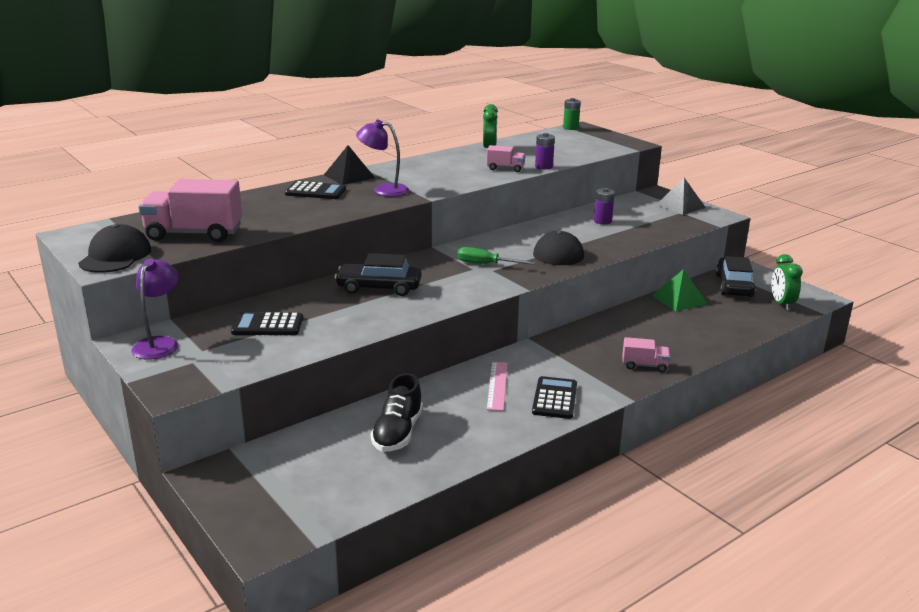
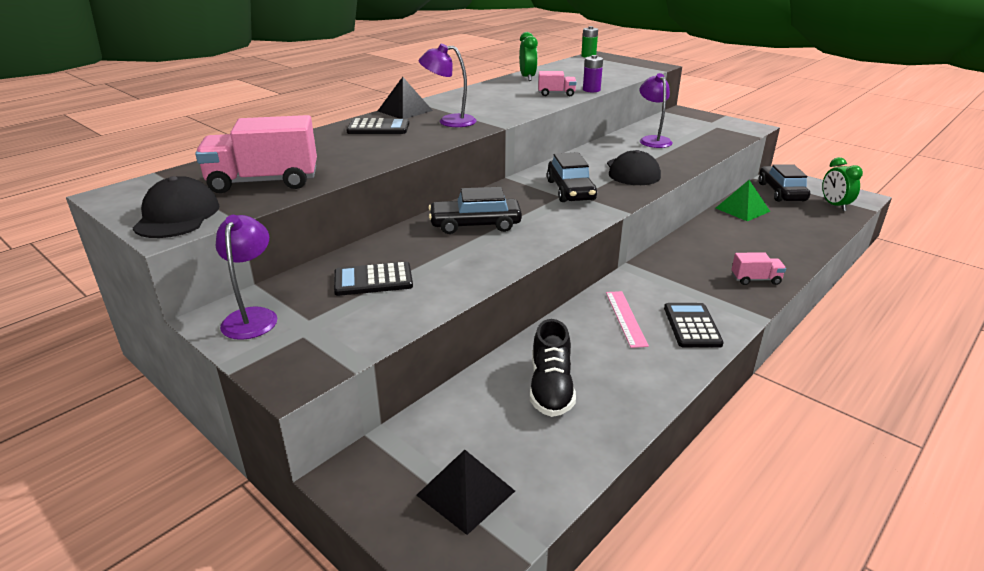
camera: 10 degrees left, 5 degrees up
(486, 264) = (570, 190): green screwdriver -> black car
(602, 221) = (652, 140): purple battery -> purple lamp
(680, 206) = (712, 121): black pyramid -> black pyramid (465, 493)

